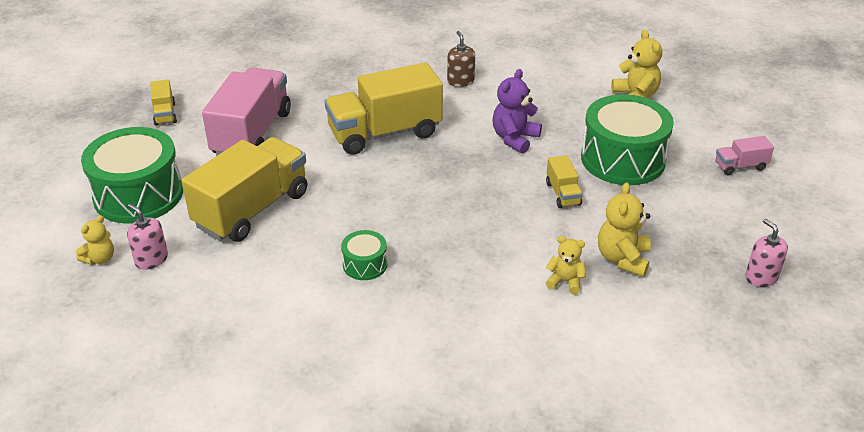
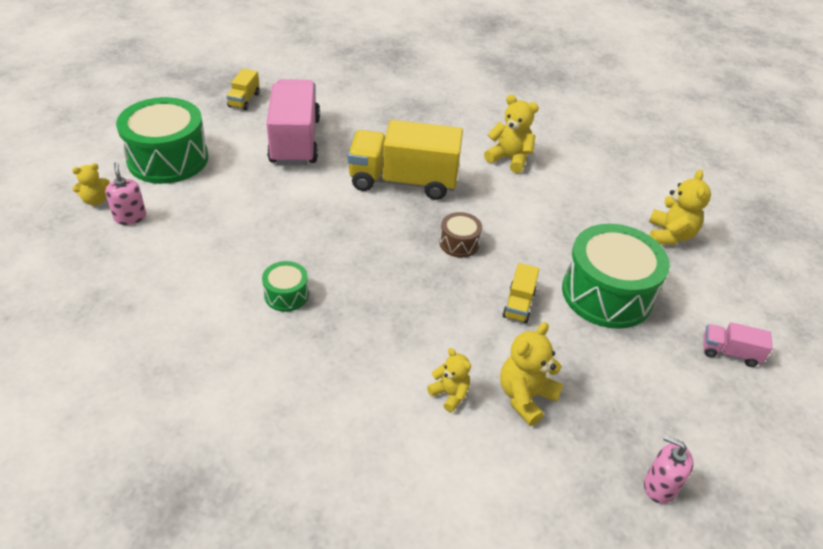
camera: 25 degrees right, 5 degrees up
(252, 134) = (295, 141): pink truck -> pink truck turned 45 degrees counterclockwise
(252, 209) = (239, 206): yellow truck -> none
(460, 81) = (509, 159): brown soap dispenser -> yellow teddy bear
(476, 165) = (459, 243): none -> brown drum
(514, 138) = (515, 231): purple teddy bear -> none
(761, 277) = (660, 486): pink soap dispenser -> pink soap dispenser turned 60 degrees counterclockwise

